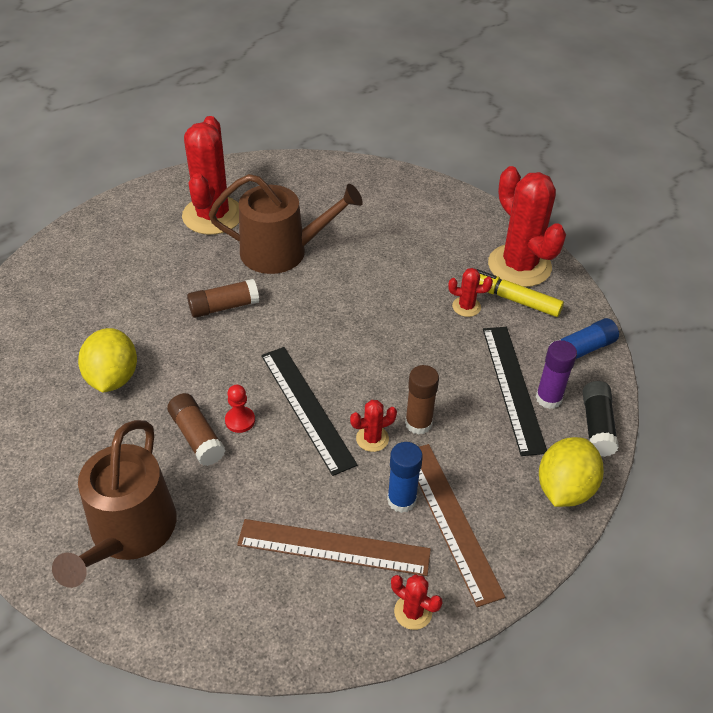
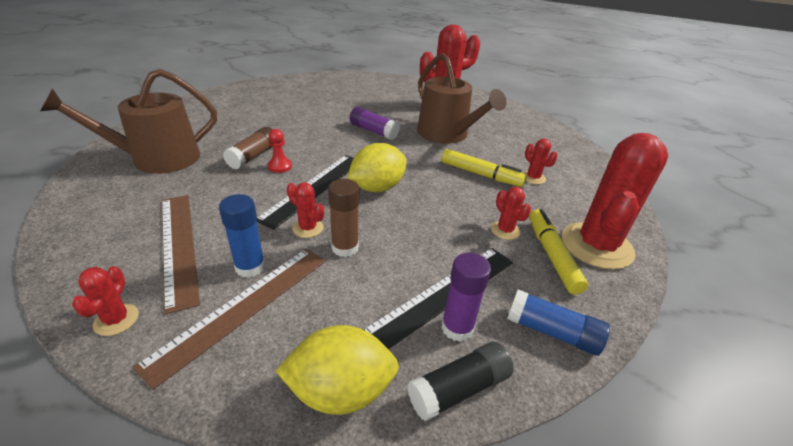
camera: 55 degrees right, 10 degrees down
(113, 378) = (280, 117): yellow lemon -> yellow lemon (377, 187)
(224, 307) = (373, 131): brown glue stick -> purple glue stick
(376, 271) = (480, 174): none -> yellow marker
(408, 239) = (533, 178): none -> red cactus

